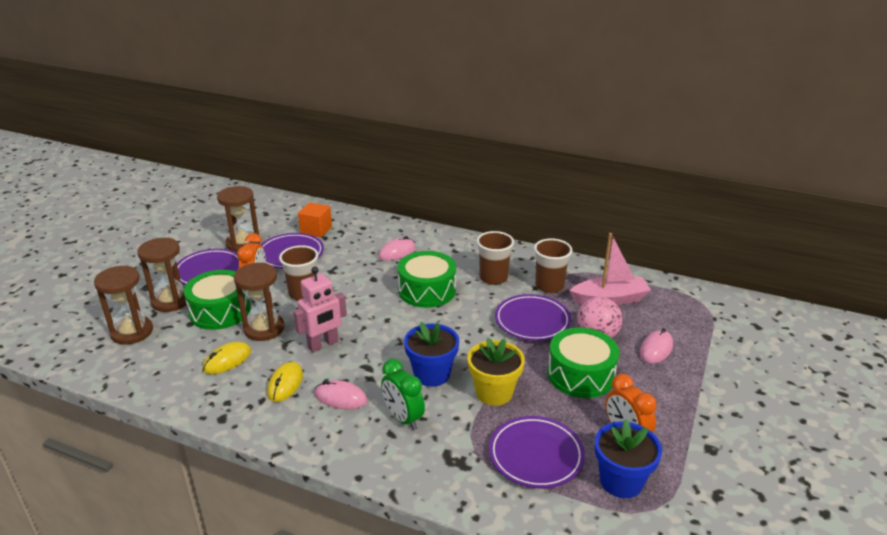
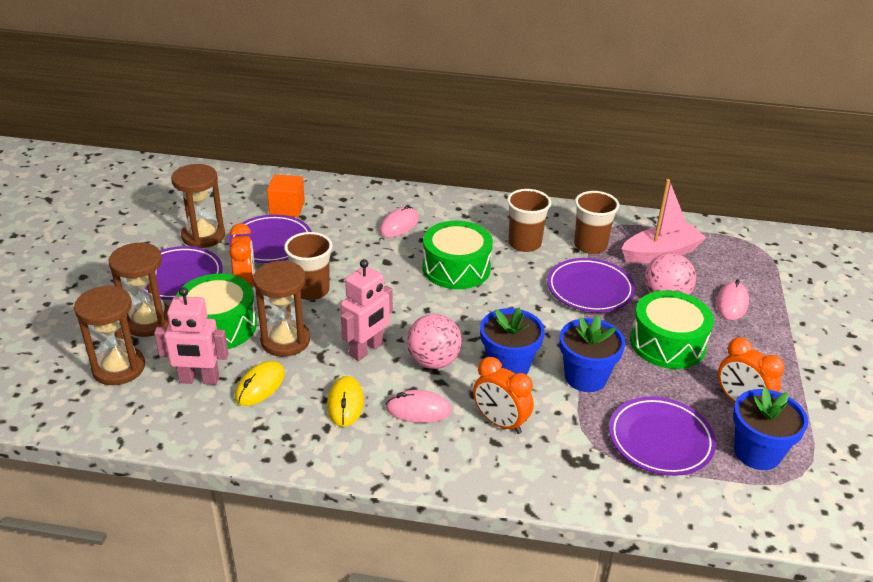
camera: 15 degrees left, 5 degrees up
(184, 349) = (199, 380): none -> pink robot
(372, 361) = (433, 361): none -> pink ball
(403, 418) = (500, 422): green clock -> orange clock
(494, 392) = (585, 377): yellow flower pot -> blue flower pot

